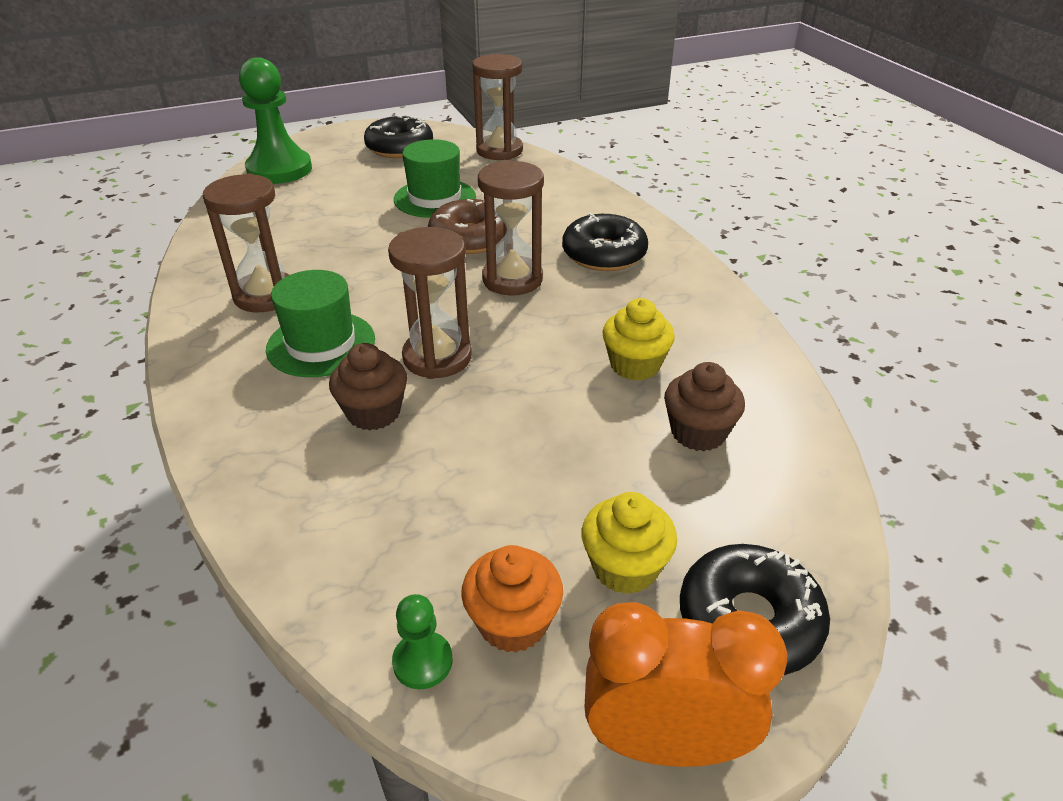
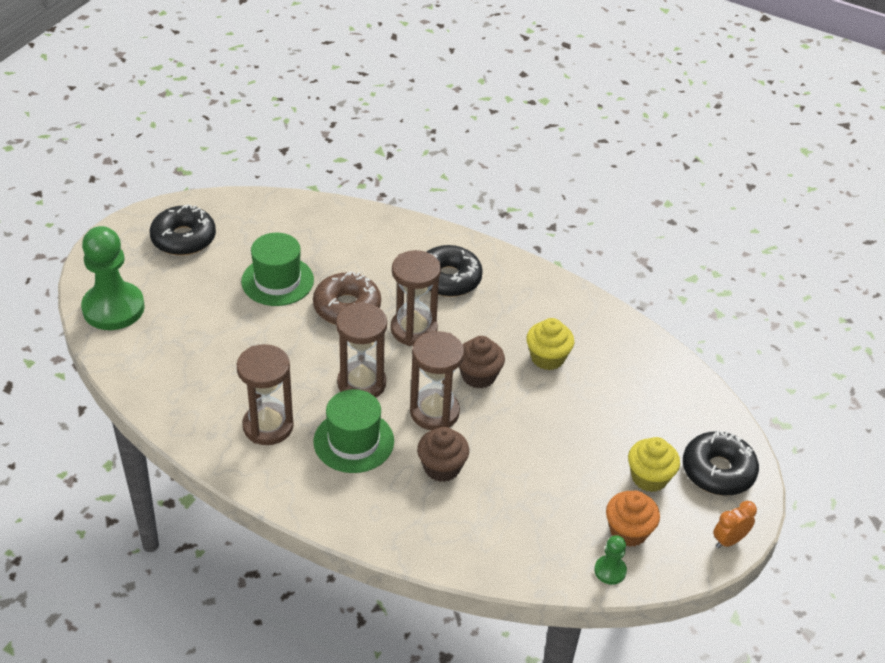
camera: 40 degrees left, 5 degrees up
(499, 151) = (268, 207): brown hourglass -> brown hourglass (361, 383)
(664, 743) = (729, 540): orange clock -> orange clock, size x0.52
(698, 432) = (617, 385): brown cupcake -> brown cupcake (478, 376)

